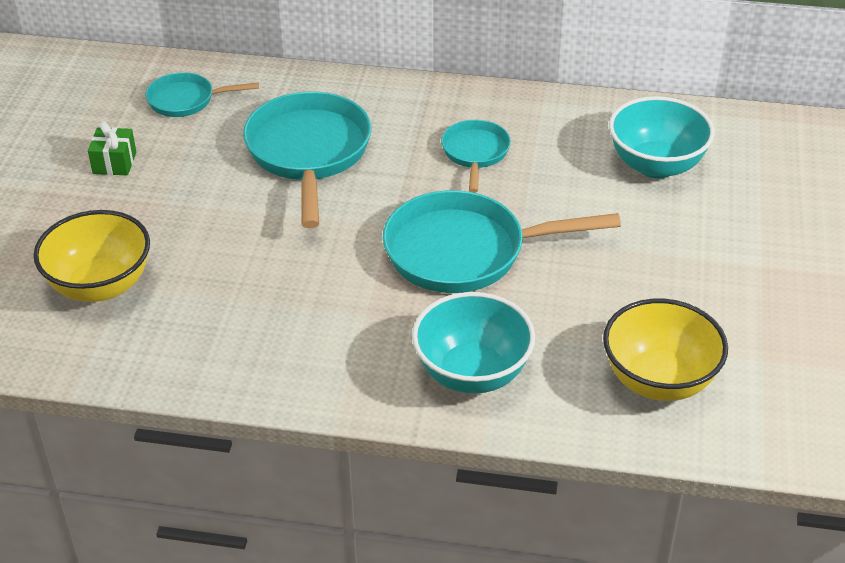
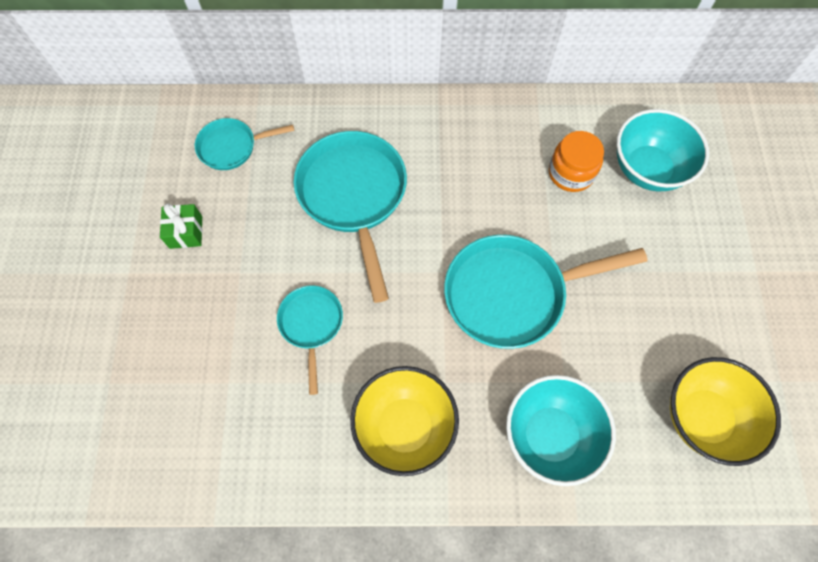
camera: 10 degrees left, 25 degrees up
(100, 286) = (208, 383): yellow bowl -> yellow bowl (404, 426)
(475, 153) = (495, 176): turquoise pan -> turquoise pan (311, 325)
(564, 159) = (571, 173): none -> orange jar

